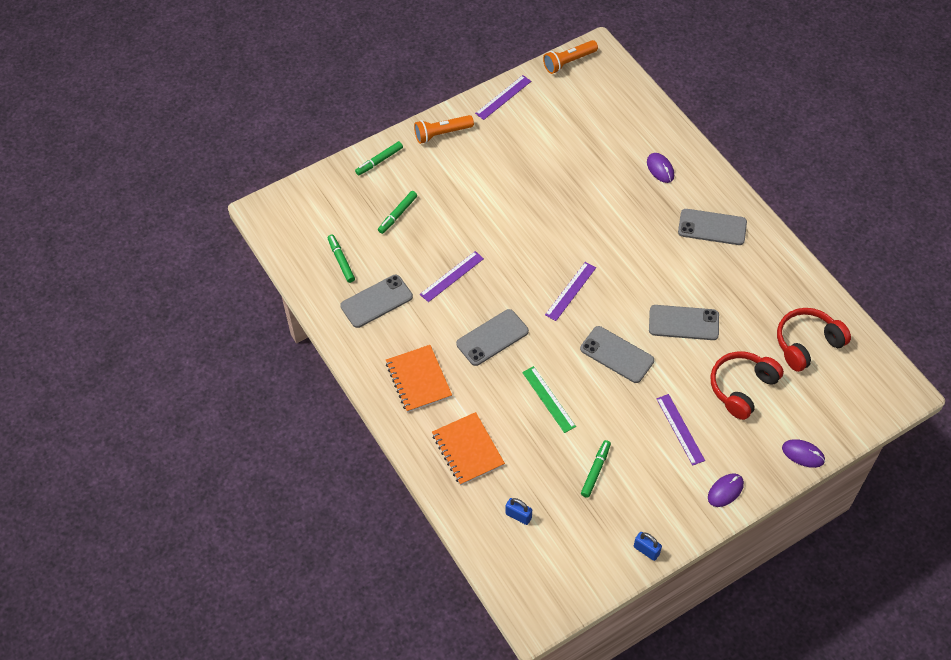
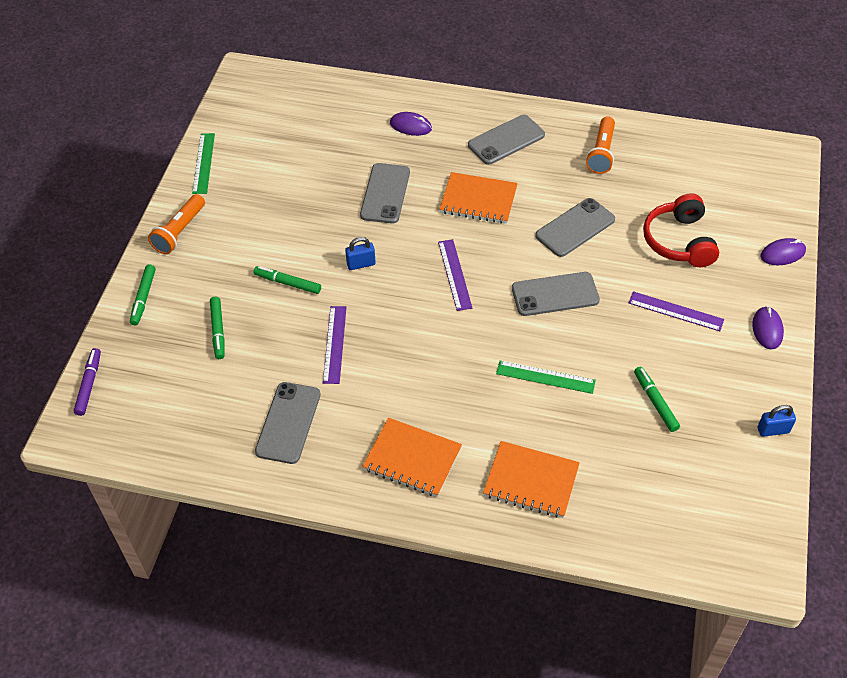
camera: 45 degrees left, 5 degrees down
(299, 191) = (89, 384): none -> purple marker
(341, 261) = (208, 414): green marker -> green marker (287, 283)
(492, 337) = (434, 366): grey phone -> grey phone (385, 193)
(503, 97) = (204, 163): purple ruler -> green ruler
(518, 516) = (643, 498): blue padlock -> blue padlock (361, 264)
(569, 62) = (231, 97): orange flashlight -> orange flashlight (601, 153)
(643, 254) = (478, 200): none -> orange notebook
(807, 344) = (682, 171): red headphones -> none

